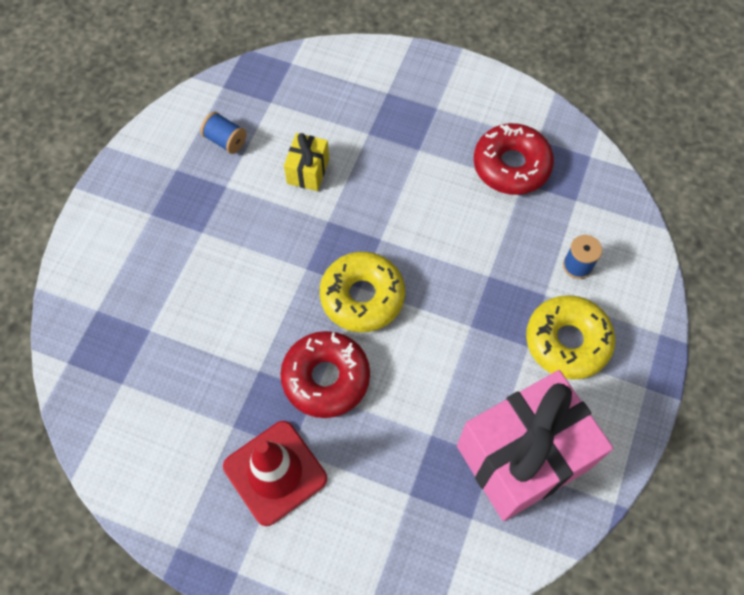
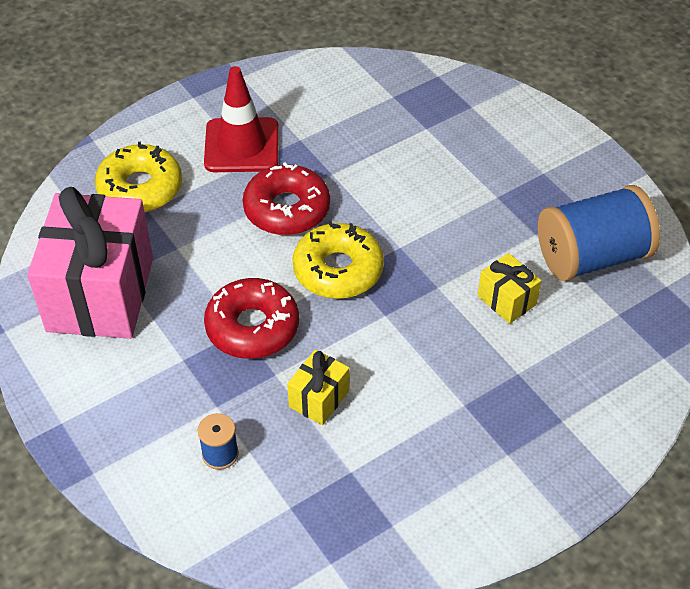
camera: 125 degrees right, 15 degrees down
(225, 140) = (592, 257): blue spool -> blue spool, size x2.29
(485, 235) = (319, 399): none -> yellow gift
(511, 166) = (379, 475): red donut -> red donut (252, 327)
(567, 341) = (158, 392): yellow donut -> yellow donut (140, 188)

